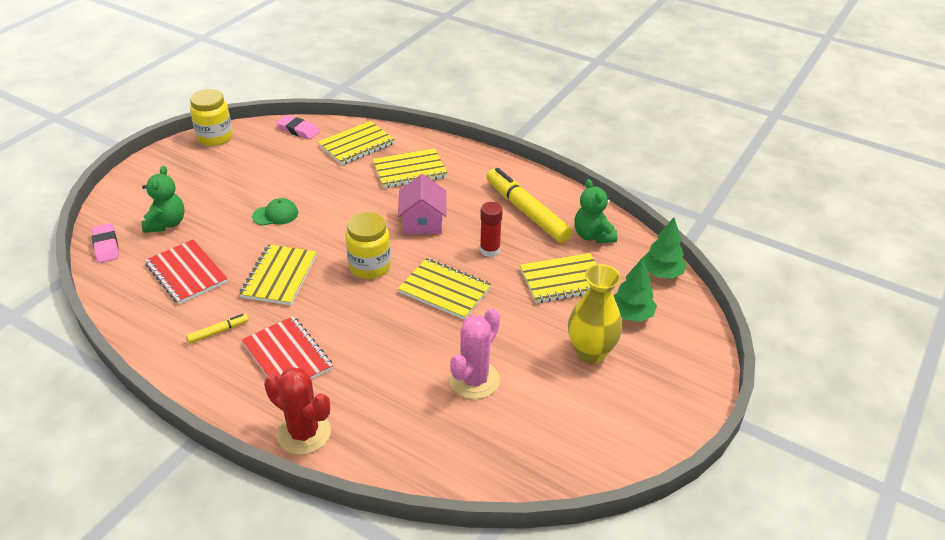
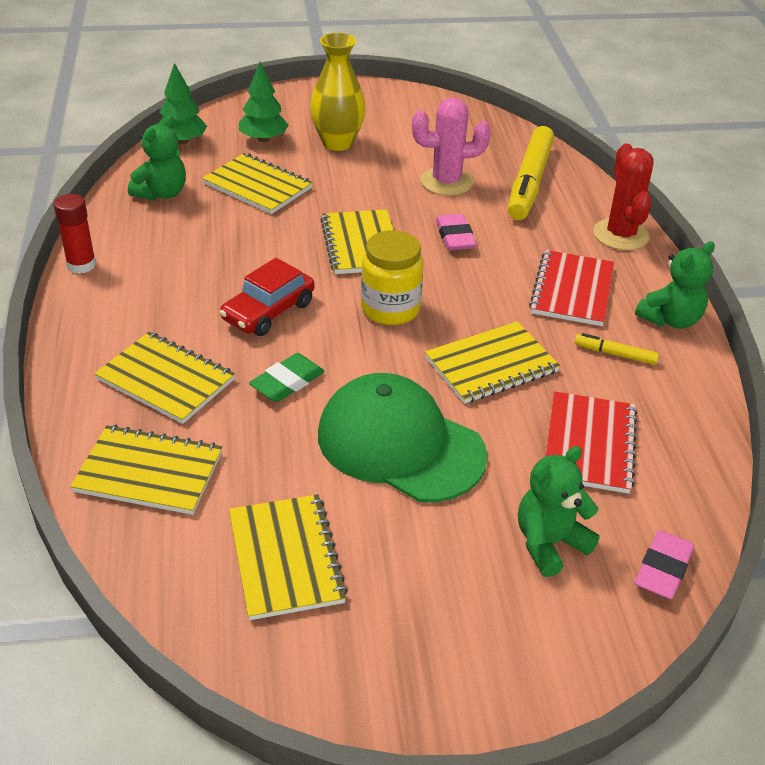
camera: 130 degrees left, 0 degrees up
(205, 382) = (670, 319): none -> green teddy bear
(215, 137) = (300, 680): yellow jar -> none
(266, 157) = (285, 558): none -> yellow notebook
(275, 215) = (400, 444): green cap -> green cap, size x2.26
(298, 130) = (169, 575): pink eraser -> pink eraser (455, 236)
(361, 203) = (287, 382): none -> green eraser
(422, 222) = (268, 311): pink house -> red car
(490, 250) = (263, 244): red glue stick -> red glue stick (81, 265)
(527, 212) = (162, 248): yellow marker -> yellow marker (529, 182)

